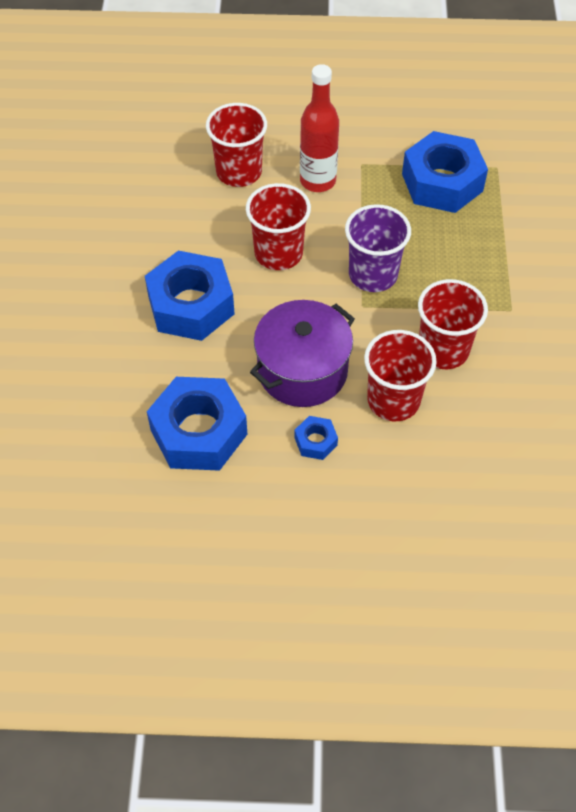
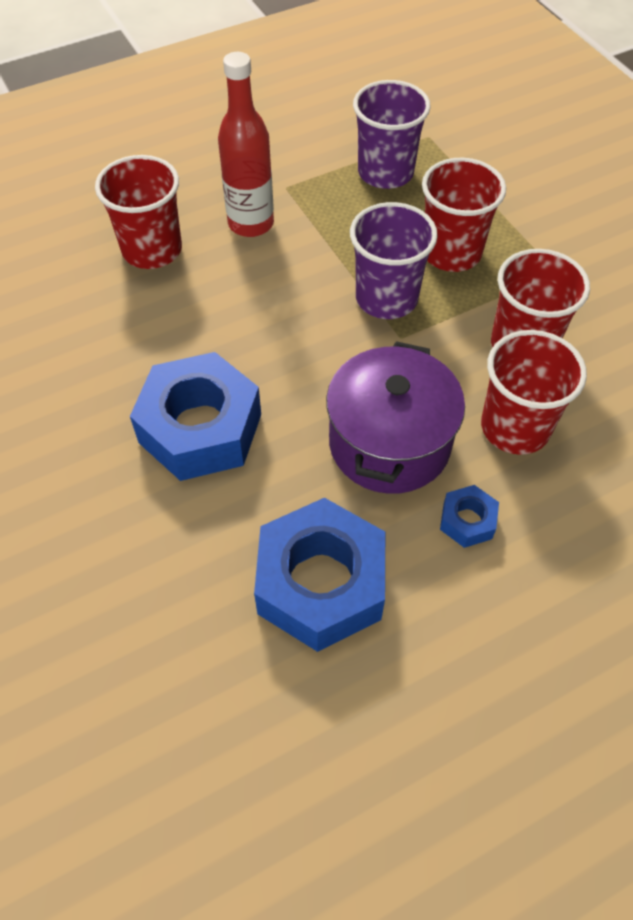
camera: 30 degrees left, 0 degrees up
(278, 253) = (263, 321): red cup -> red cup (451, 252)
(442, 182) = (385, 172): blue nut -> purple cup

